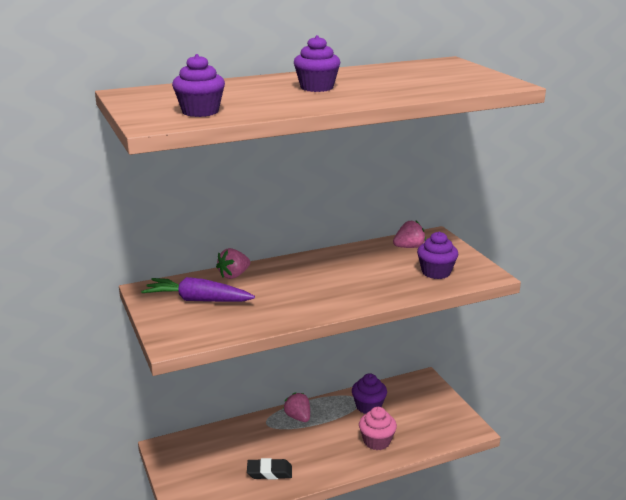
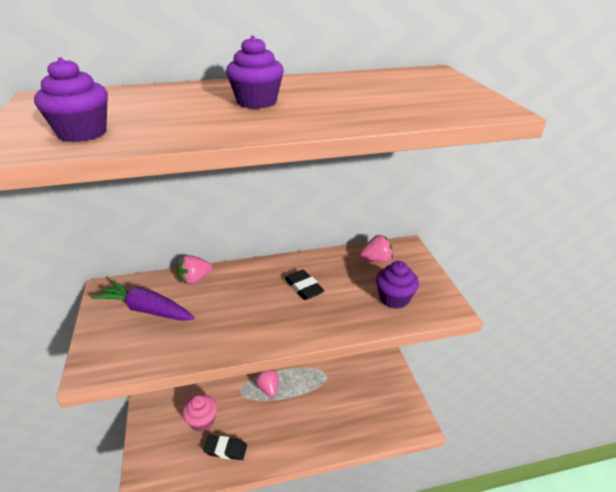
camera: 10 degrees right, 10 degrees up
(346, 272) = (304, 288): none -> black eraser
(368, 406) = (332, 385): purple cupcake -> none
(377, 441) = (330, 427): pink cupcake -> pink cupcake (202, 421)

